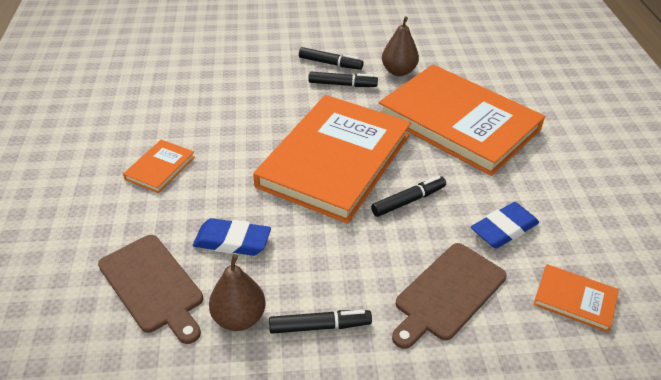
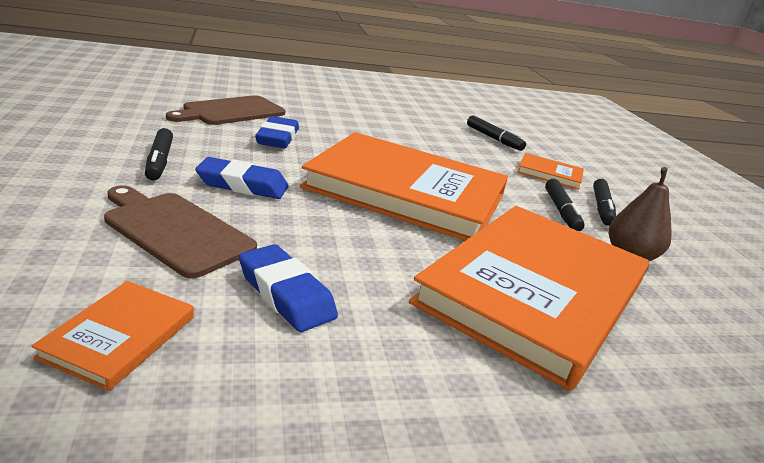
camera: 80 degrees right, 15 degrees down
(160, 168) = (371, 121): orange book -> orange book (549, 174)
(239, 318) = (185, 134): brown pear -> none
(354, 260) = (242, 185): none -> blue eraser
(408, 201) = (341, 227): black marker -> black marker (493, 138)

